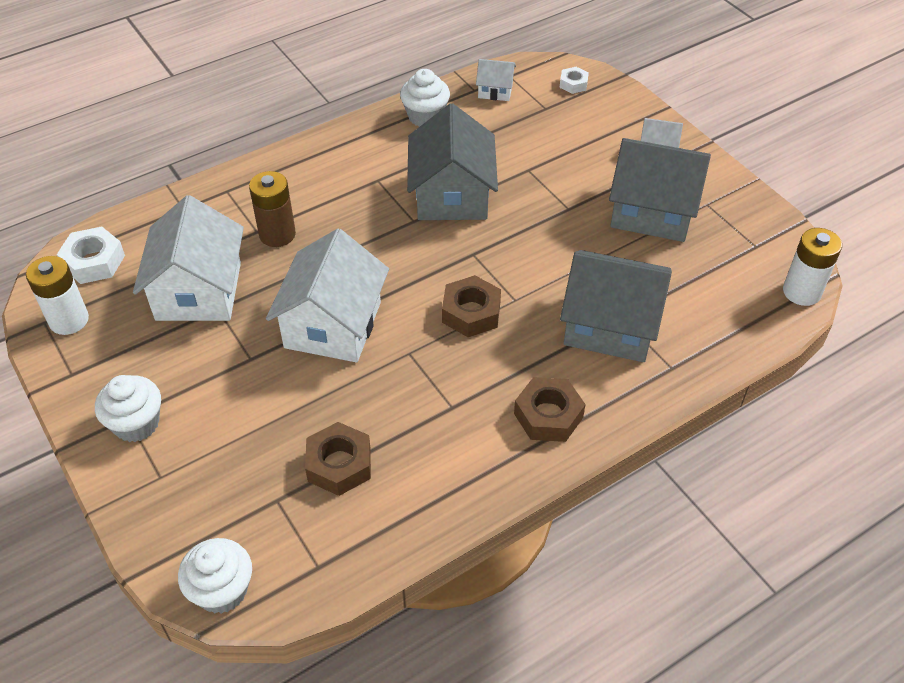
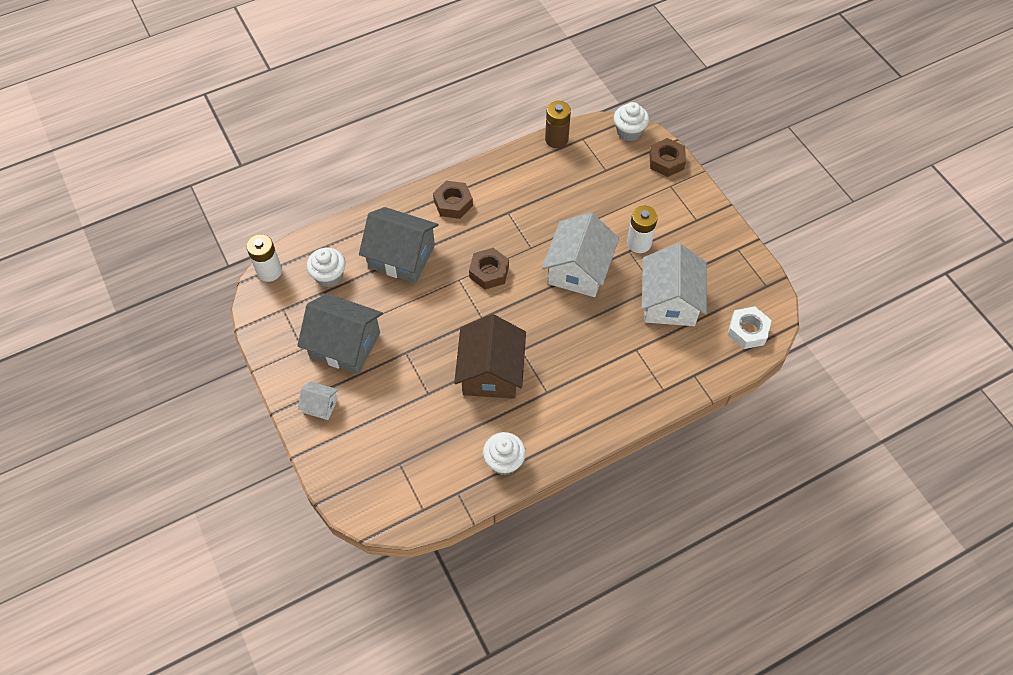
camera: 175 degrees left, 10 degrees up
(69, 320) = (750, 286): white battery -> white battery (639, 243)
(136, 424) = (690, 215): white cupcake -> white cupcake (329, 276)
(277, 234) = (620, 345): brown battery -> brown battery (556, 139)
(339, 464) = (573, 185): brown nut -> brown nut (666, 161)
(452, 195) = (491, 372): grey house -> brown house
(495, 90) = (439, 490): white house -> none
(573, 84) = (368, 493): white nut -> none

